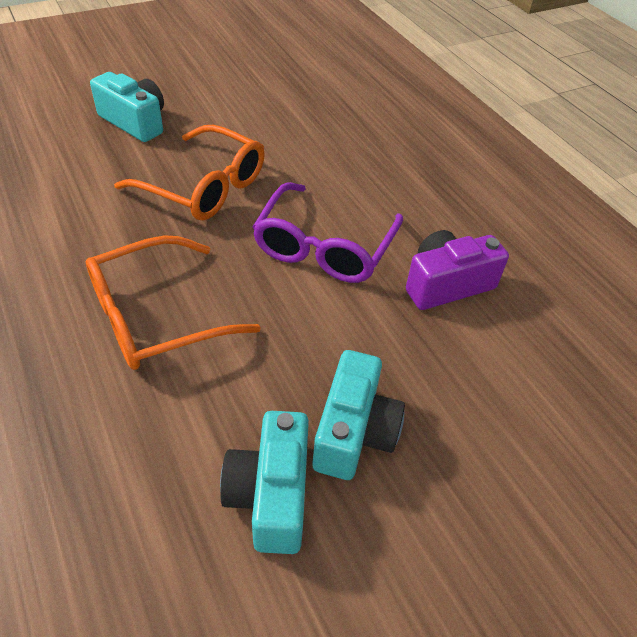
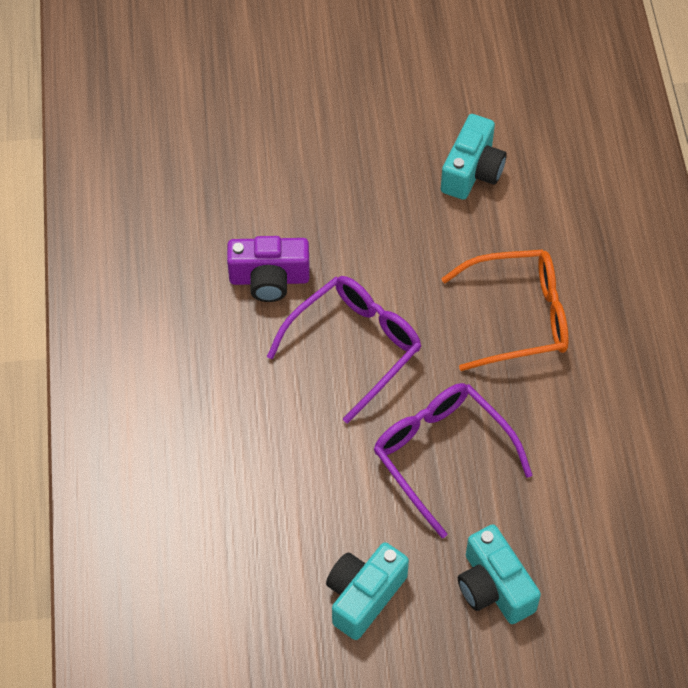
camera: 155 degrees left, 10 degrees up
(204, 186) = (442, 455): orange glasses -> purple glasses
(354, 432) = (404, 191): turquoise camera -> turquoise camera (363, 596)

